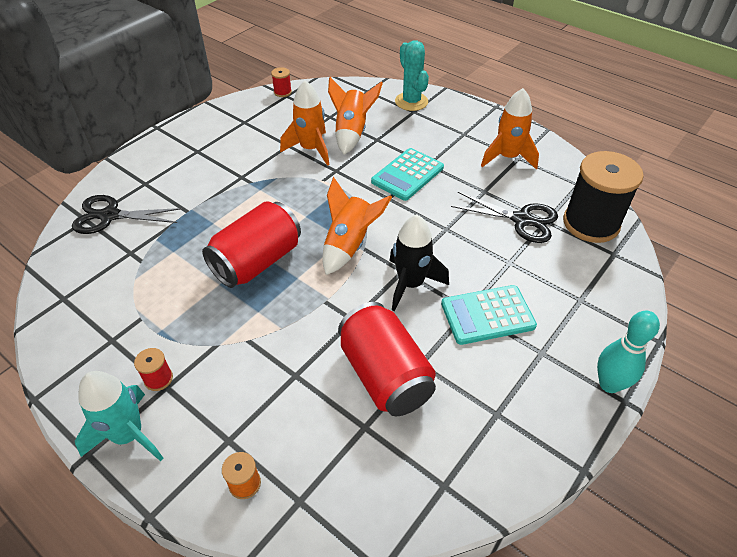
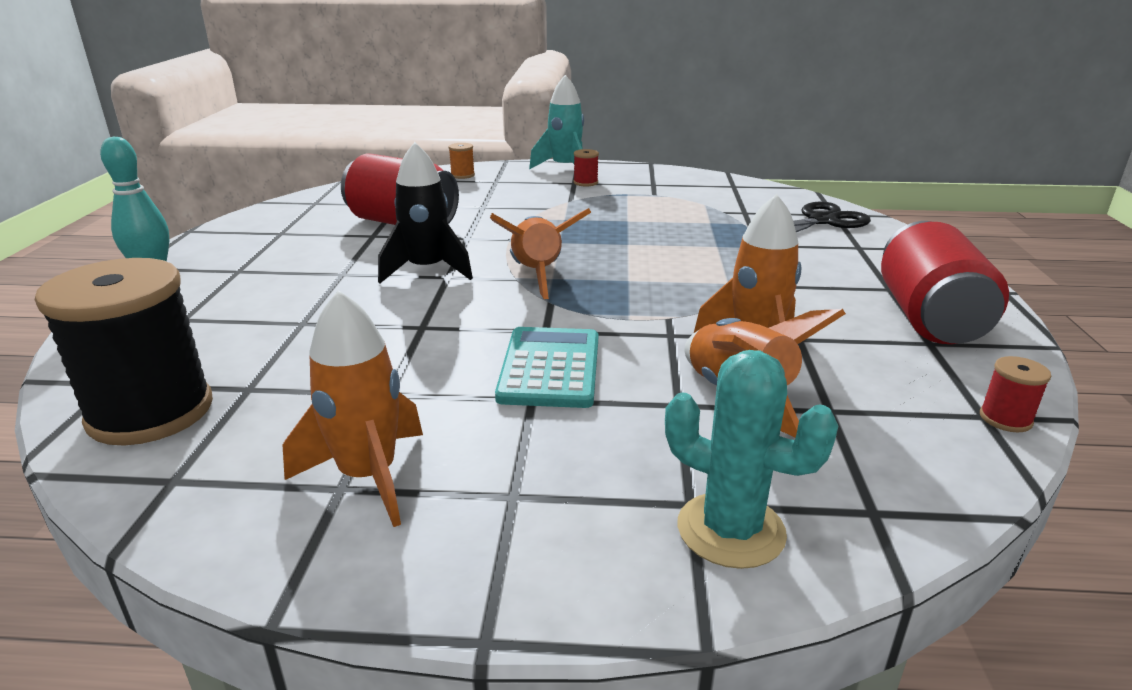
camera: 145 degrees right, 20 degrees down
(257, 261) = (618, 238): red can -> red can (929, 318)
(487, 315) = (314, 275): turquoise calculator -> none
(522, 220) = (296, 374): black scissors -> none

